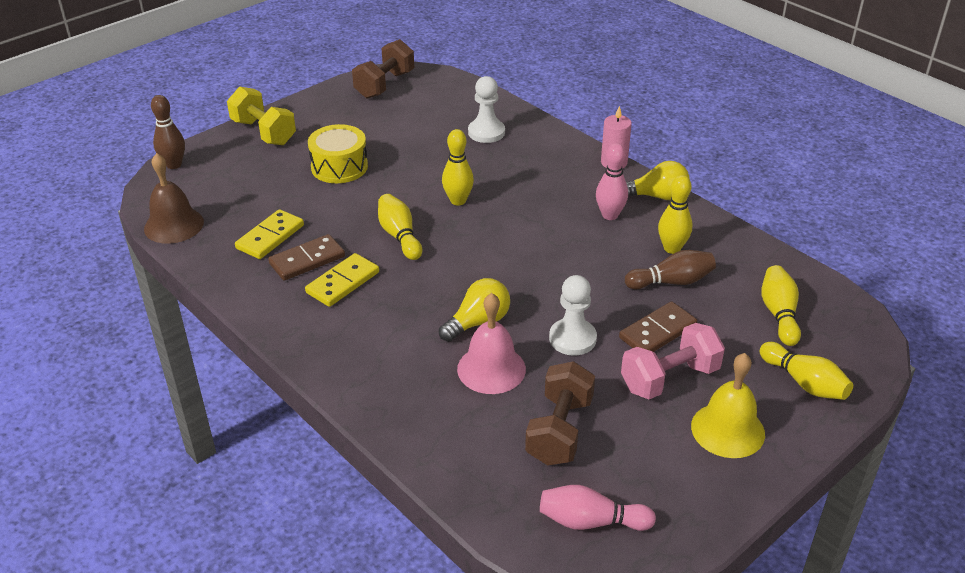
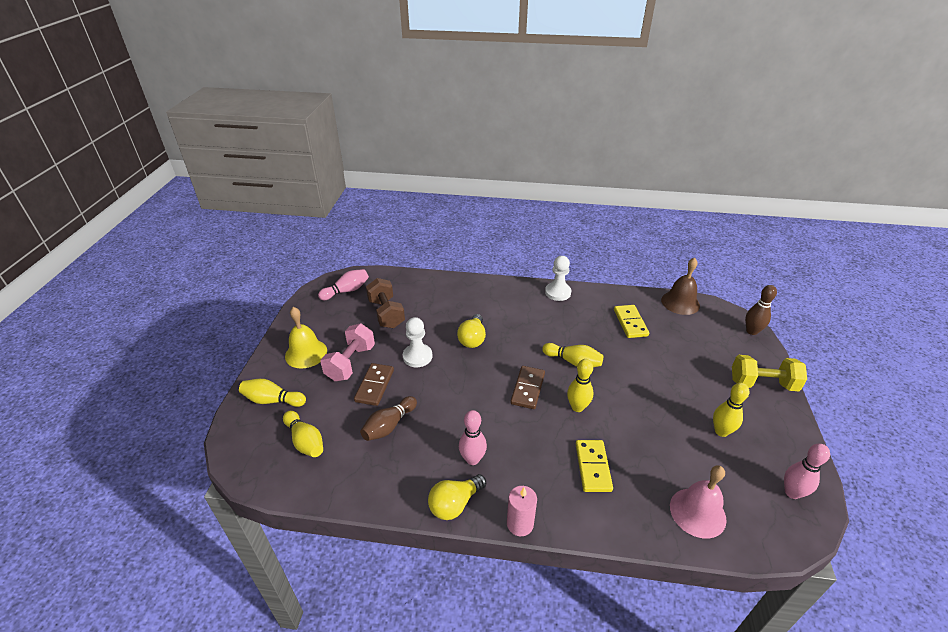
camera: 140 degrees right, 0 degrees up
(307, 260) = (594, 322): brown domino -> brown domino (528, 389)
(339, 167) = (678, 387): yellow drum -> none
(343, 283) = (560, 321): yellow domino -> yellow domino (592, 467)
(385, 85) = (792, 492): brown dumbbell -> pink bowling pin
(486, 132) = (646, 489): white pawn -> white pawn (558, 292)
(491, 369) = (442, 322): pink bell -> pink bell (697, 512)
(672, 248) = (407, 455): yellow bowling pin -> yellow bowling pin (721, 431)

